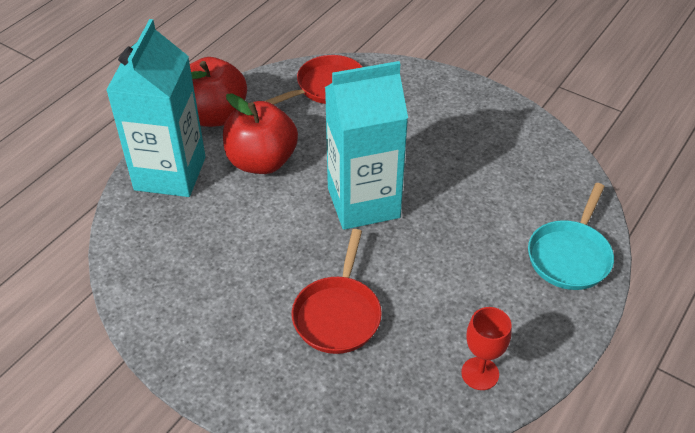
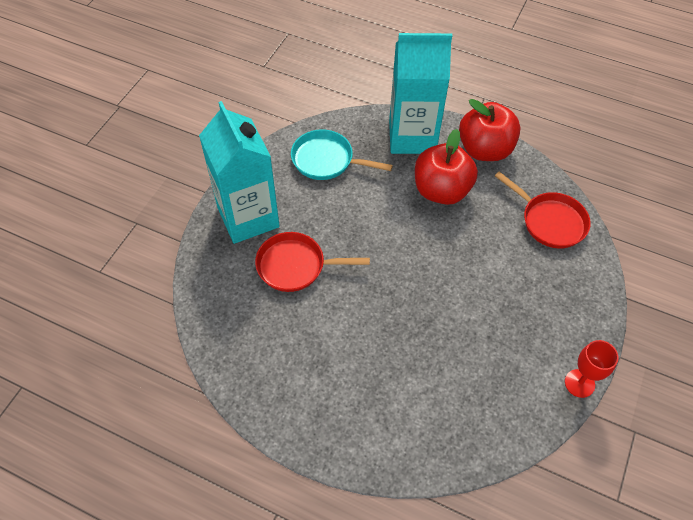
camera: 80 degrees right, 10 degrees up
(363, 203) = (413, 268): turquoise carton -> turquoise carton (248, 217)
(480, 373) = (253, 368): red goblet -> red goblet (579, 383)
(570, 255) = (388, 439): turquoise pan -> turquoise pan (326, 160)

